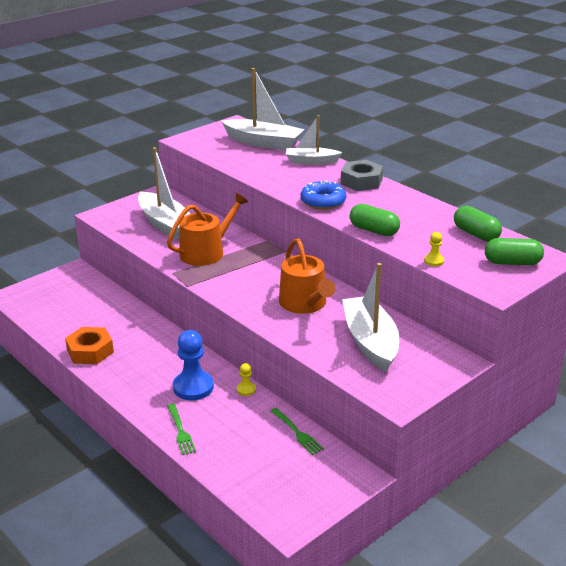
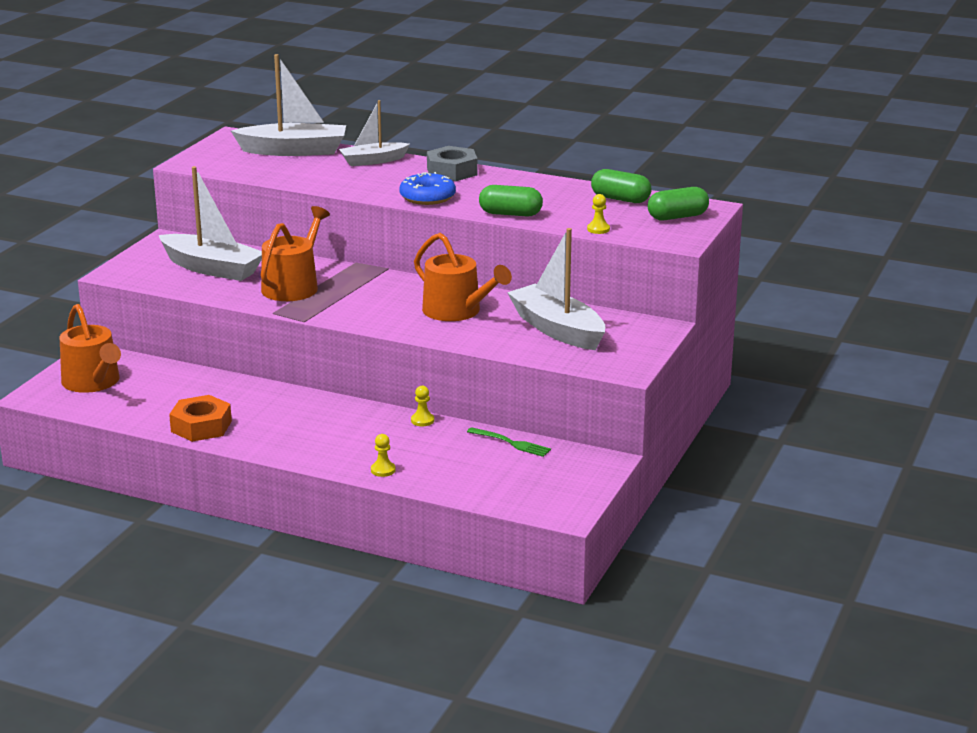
camera: 25 degrees left, 5 degrees down
(55, 294) = (93, 382): none -> orange watering can
(180, 431) = (383, 470): green fork -> yellow pawn
(193, 387) = (360, 431): blue pawn -> none

